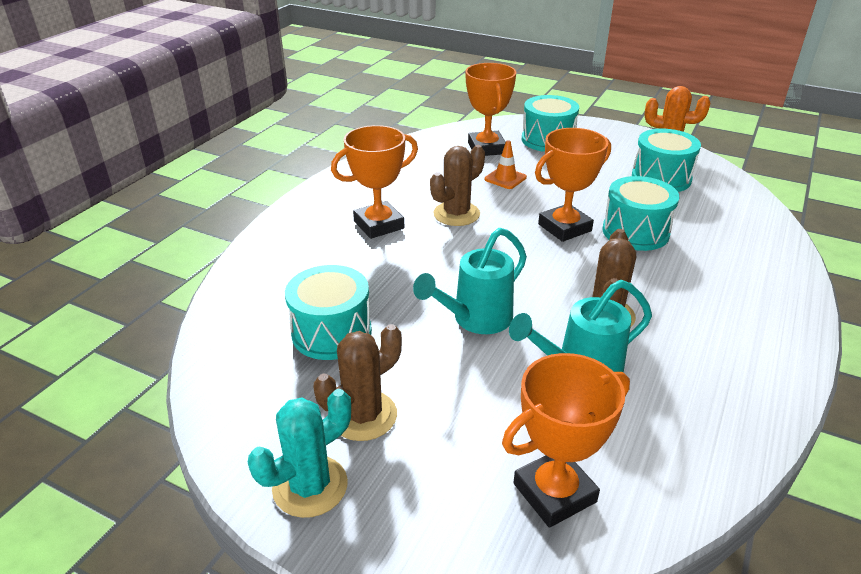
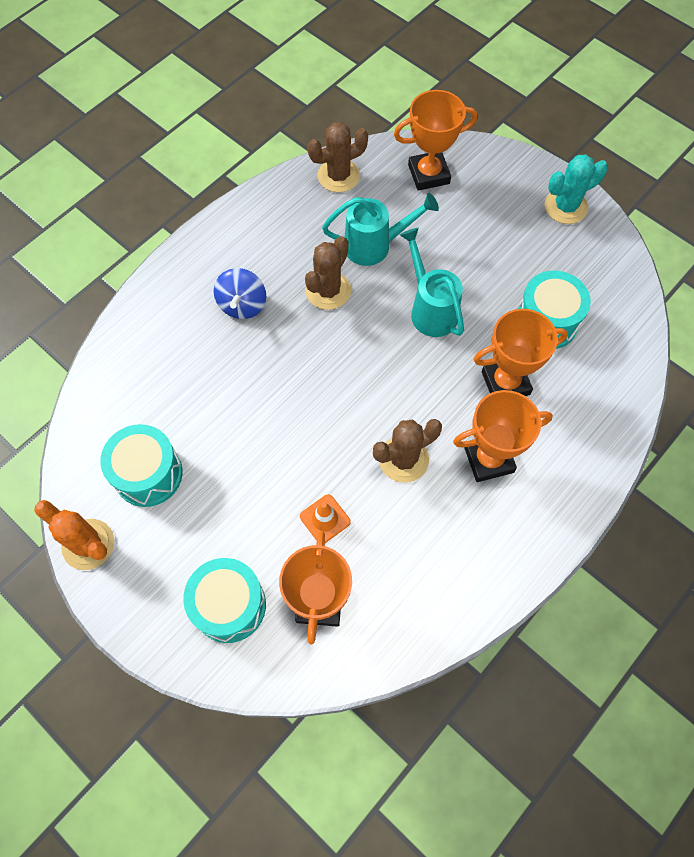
camera: 165 degrees left, 30 degrees up
(363, 415) = (530, 245): brown cactus -> brown cactus (338, 176)
(476, 319) = (430, 309): turquoise watering can -> turquoise watering can turned 90 degrees counterclockwise
(564, 227) = (303, 409): orange trophy -> orange trophy (505, 383)
(635, 232) = (239, 385): turquoise drum -> none
(688, 286) = (242, 305): none -> blue spinning top

